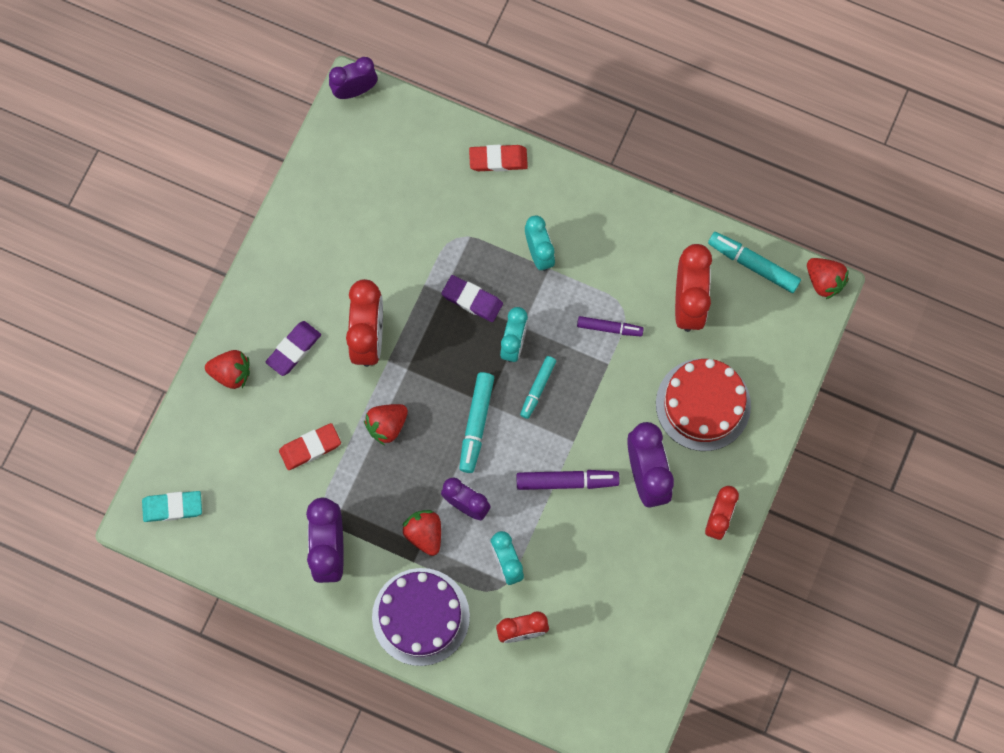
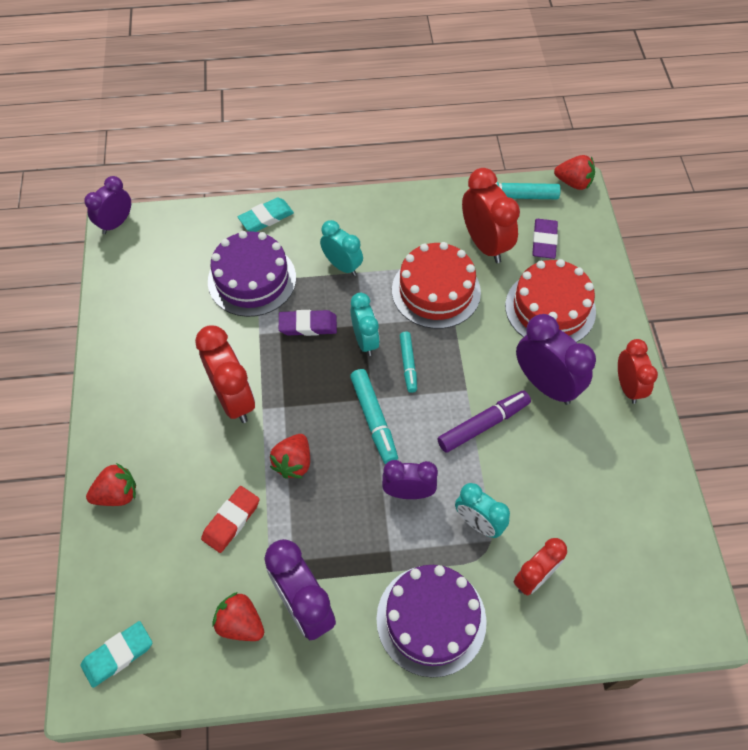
camera: 30 degrees left, 15 degrees down
(294, 349) = (168, 443): purple eraser -> purple eraser (544, 241)
(424, 534) = (386, 539): red strawberry -> red strawberry (240, 623)
(448, 223) = (252, 279): none -> purple cake
(498, 159) = (266, 218): red eraser -> turquoise eraser
(609, 328) = (436, 291): purple marker -> red cake

